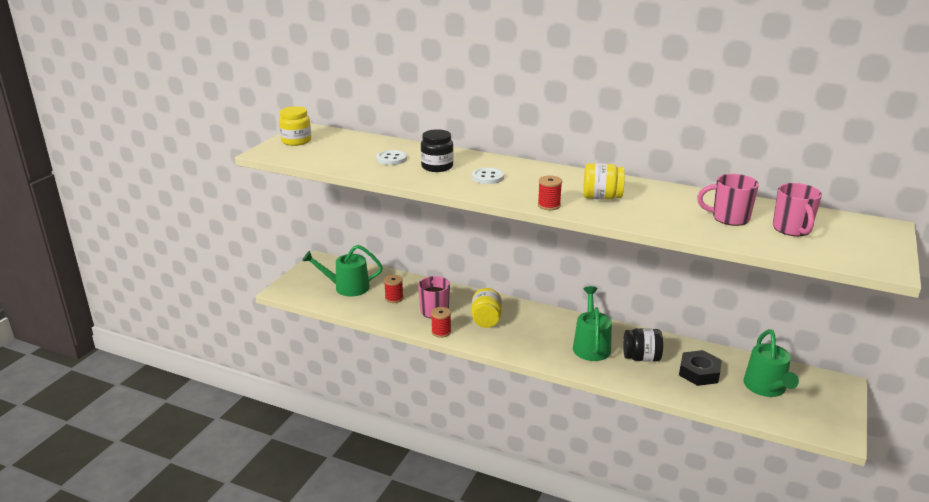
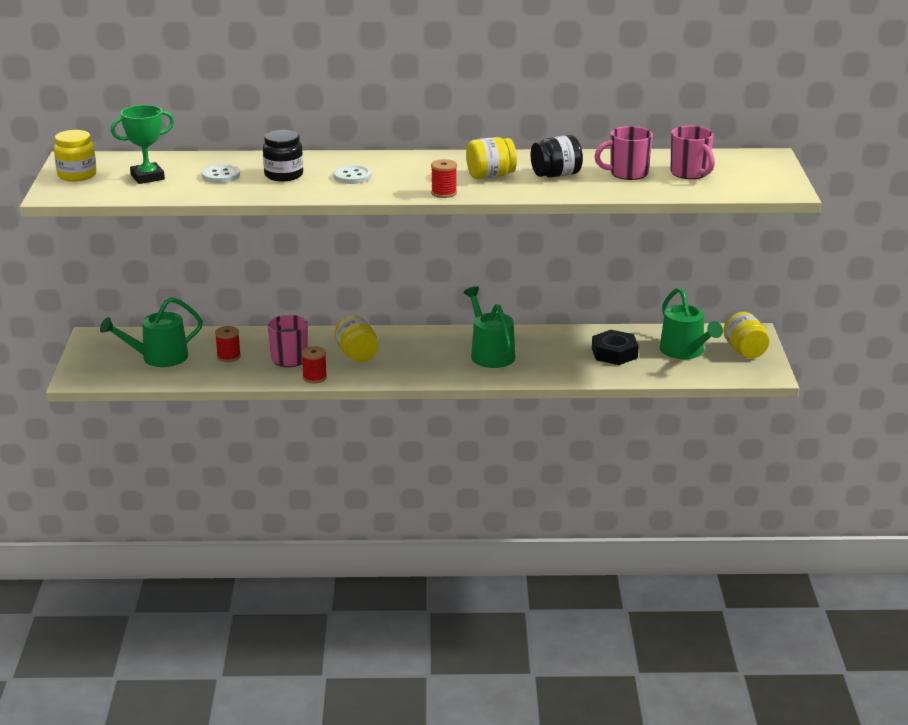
camera: 25 degrees left, 0 degrees up
(340, 151) = (147, 177): none -> green trophy
(641, 358) = (549, 353): black jar -> black jar (556, 175)
(826, 402) = (745, 351): none -> yellow jar

